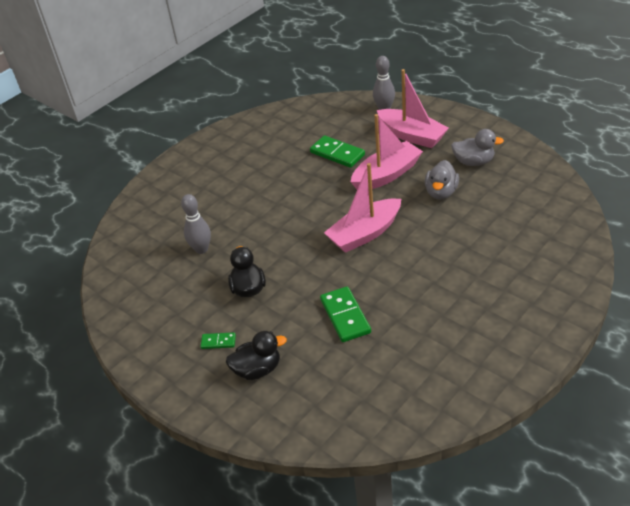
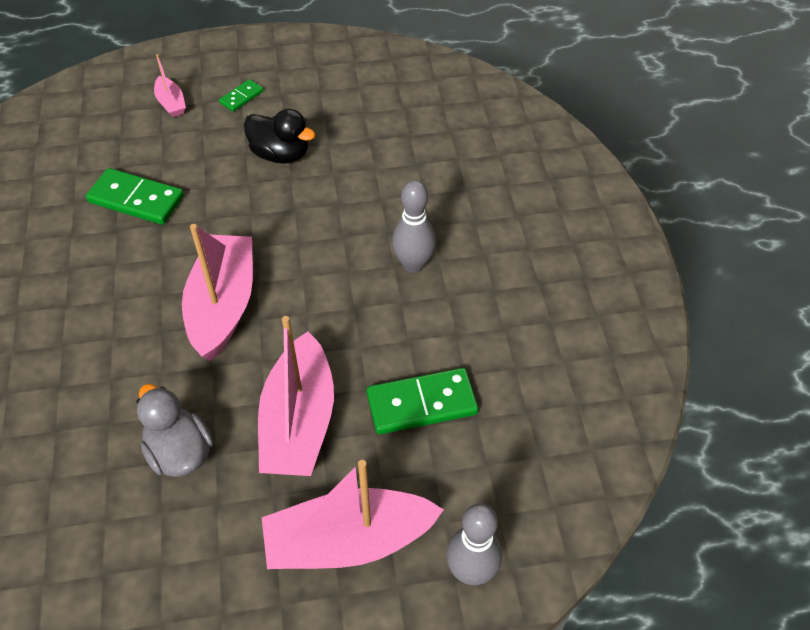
camera: 125 degrees right, 10 degrees up
(201, 249) = (395, 153): grey bowling pin -> grey bowling pin (413, 264)
(257, 369) = (171, 103): black duck -> pink boat
(473, 162) = (181, 562): grey duck -> none

